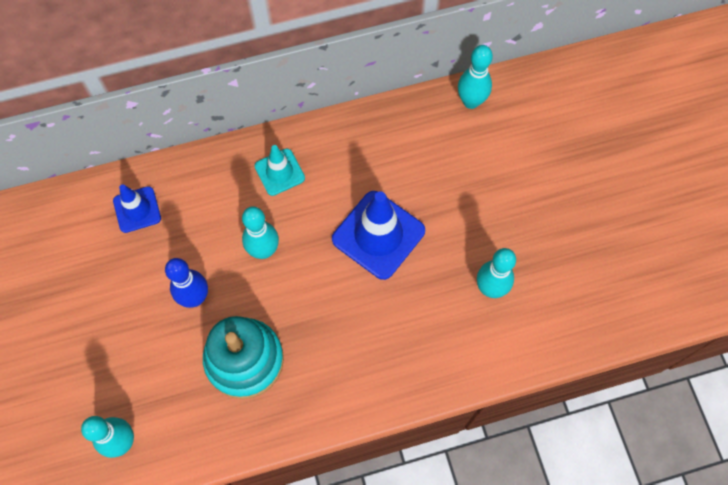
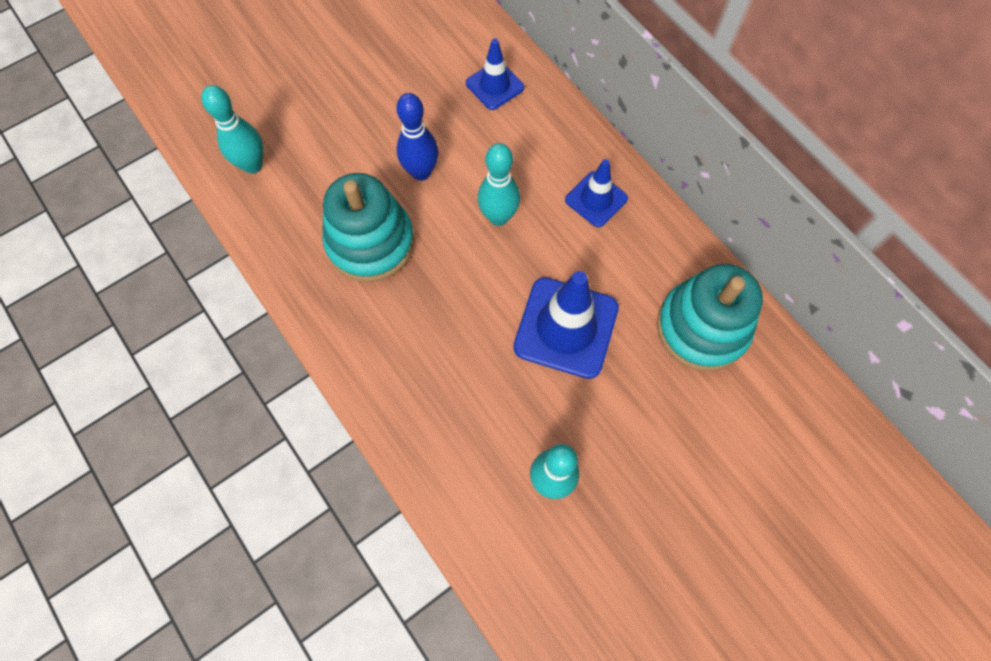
camera: 70 degrees right, 0 degrees up
(279, 172) = (596, 199): turquoise traffic cone -> blue traffic cone
(414, 142) = (702, 327): none -> turquoise stacking toy
(471, 101) = (790, 377): turquoise bowling pin -> none

